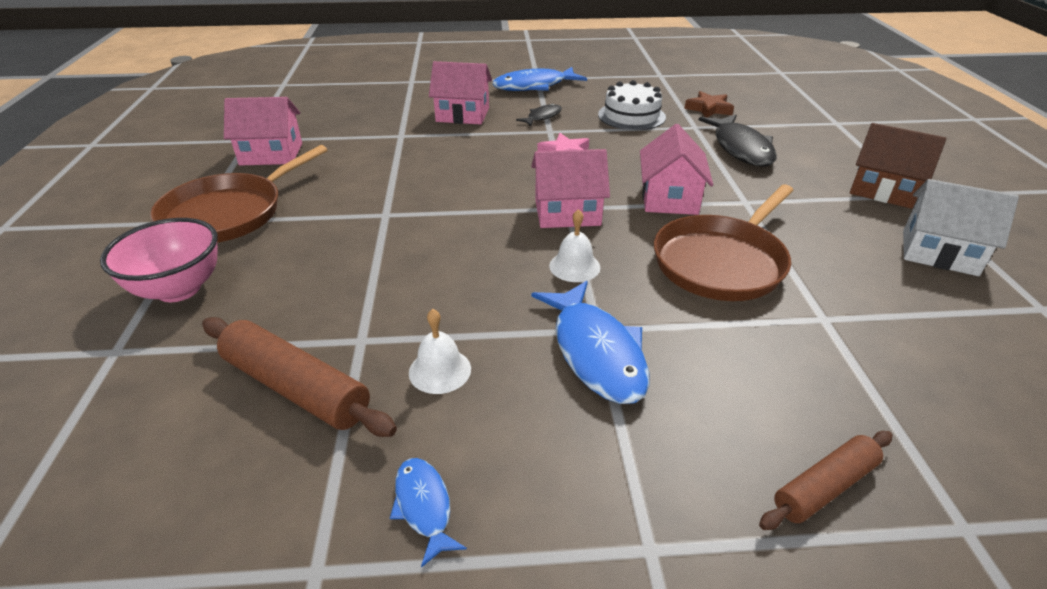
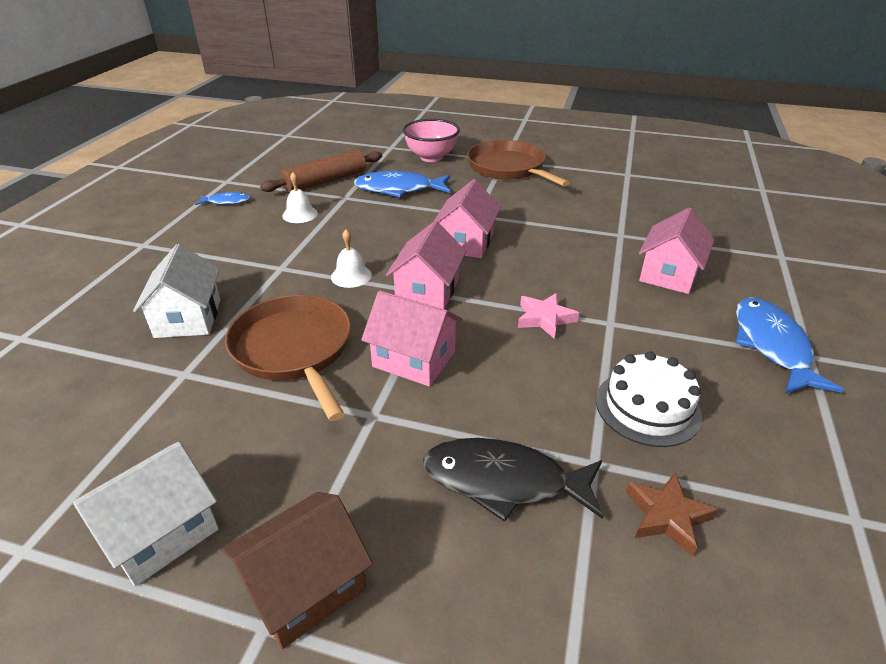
camera: 110 degrees right, 0 degrees up
(271, 154) = (596, 181): pink house -> pink house (466, 242)
(542, 117) = (654, 327): black fish -> none
(596, 352) = (263, 262): blue fish -> blue fish (399, 189)
(755, 363) = (188, 318): none -> white house
(824, 487) = (98, 303): brown rolling pin -> none

